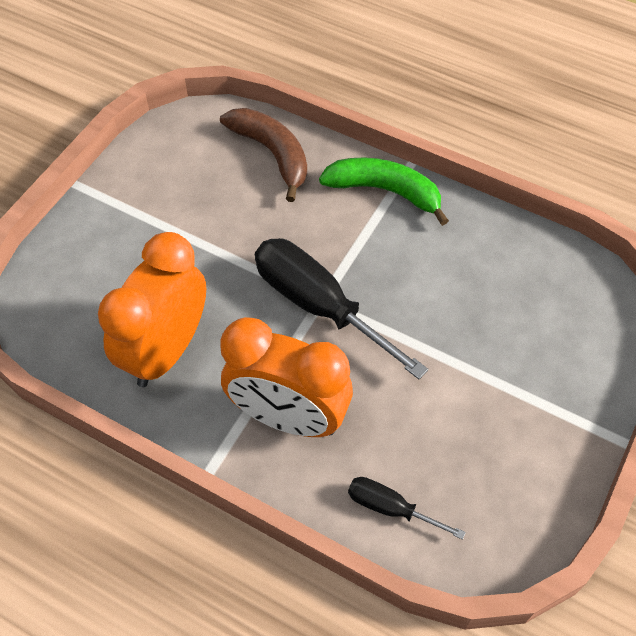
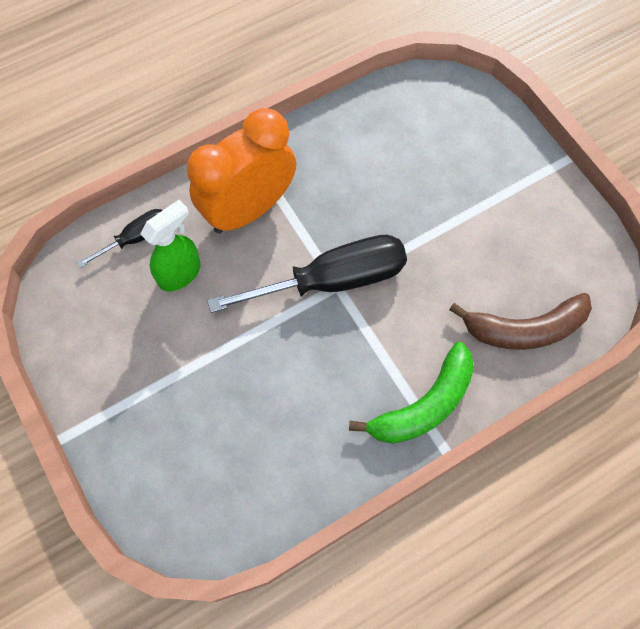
camera: 120 degrees right, 10 degrees up
(166, 350) = (357, 156): orange clock -> none
(399, 439) = (180, 273): none -> green spray bottle

